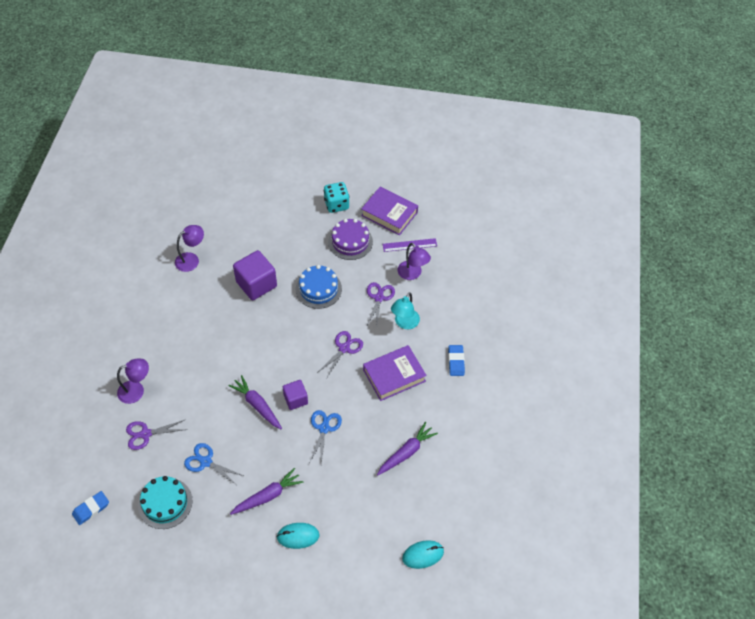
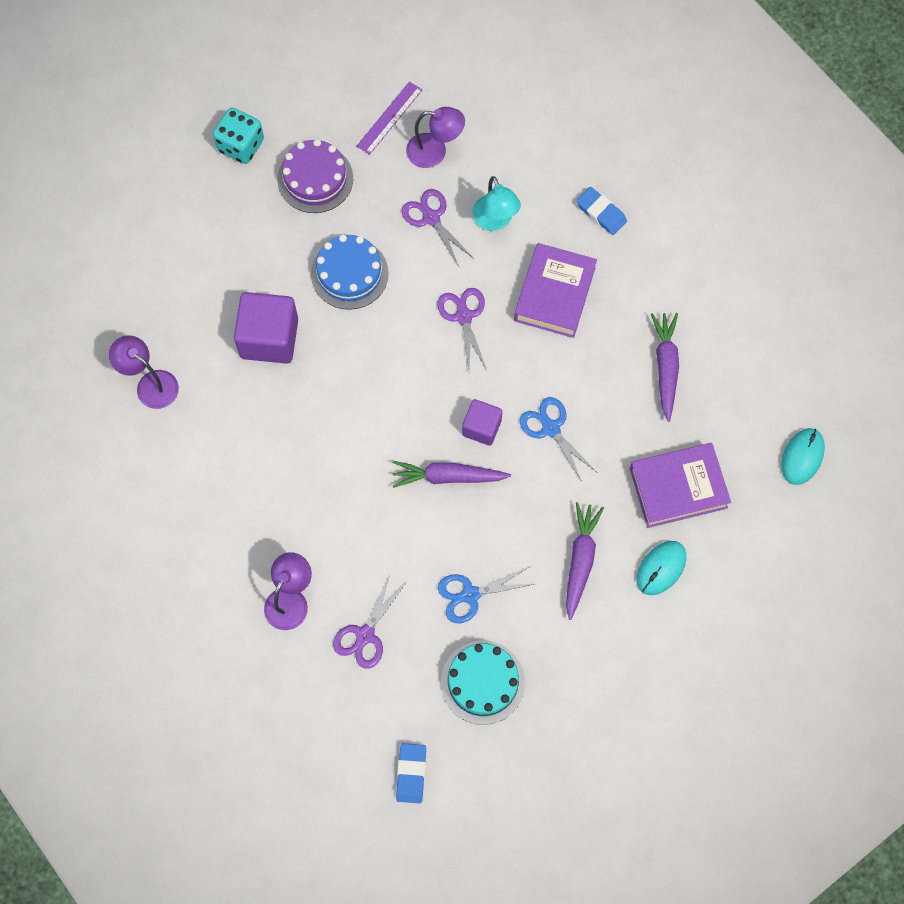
camera: 45 degrees left, 15 degrees up
(191, 259) = (150, 384): purple lamp -> purple lamp turned 60 degrees counterclockwise
(389, 214) = (319, 99): purple book -> purple book (678, 488)

